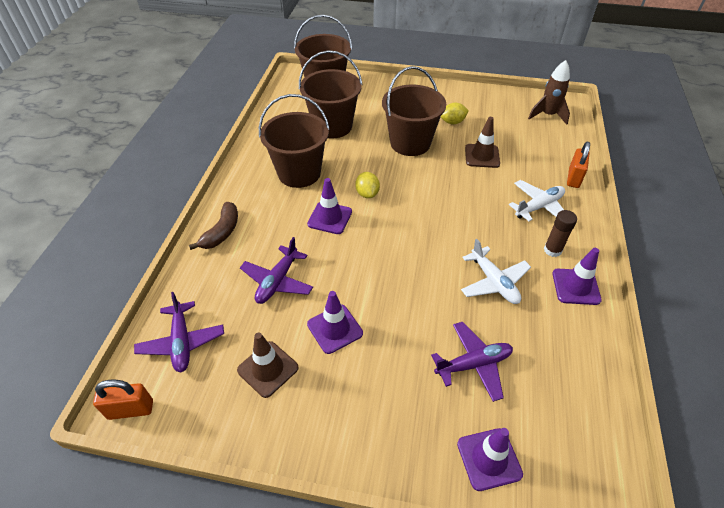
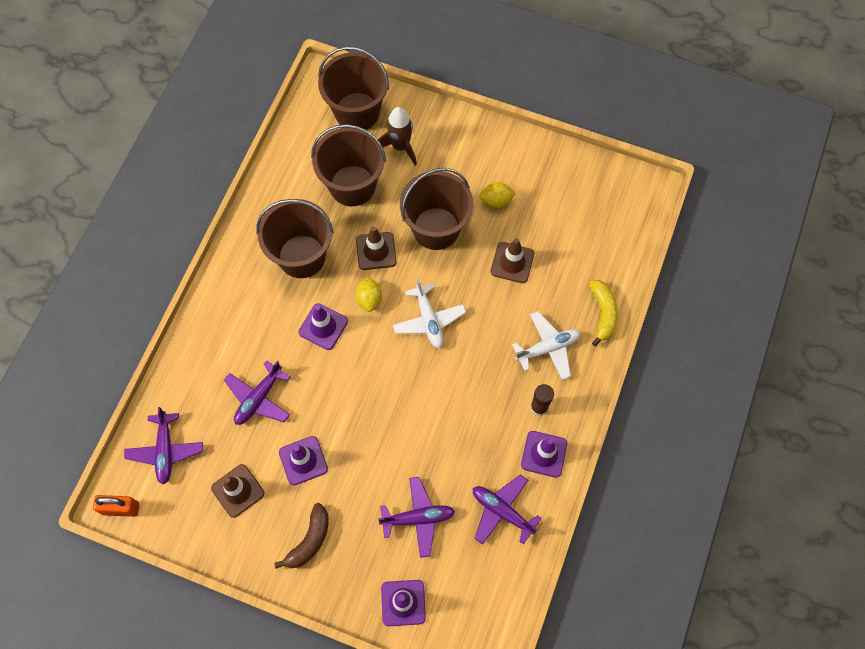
camera: 10 degrees right, 20 degrees up
(222, 232) = (211, 327): brown banana -> brown banana (310, 540)
(364, 162) = (376, 251): none -> brown traffic cone
(493, 282) = (466, 435): white plane -> white plane (429, 320)
(547, 115) = (615, 206): brown rocket -> brown rocket (400, 146)
(559, 343) = (502, 511): none -> purple plane
(573, 178) = (603, 313): orange padlock -> yellow banana

